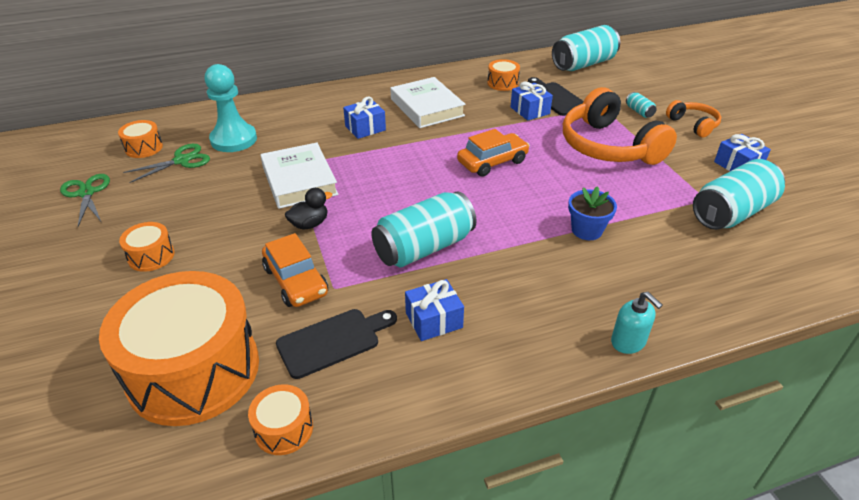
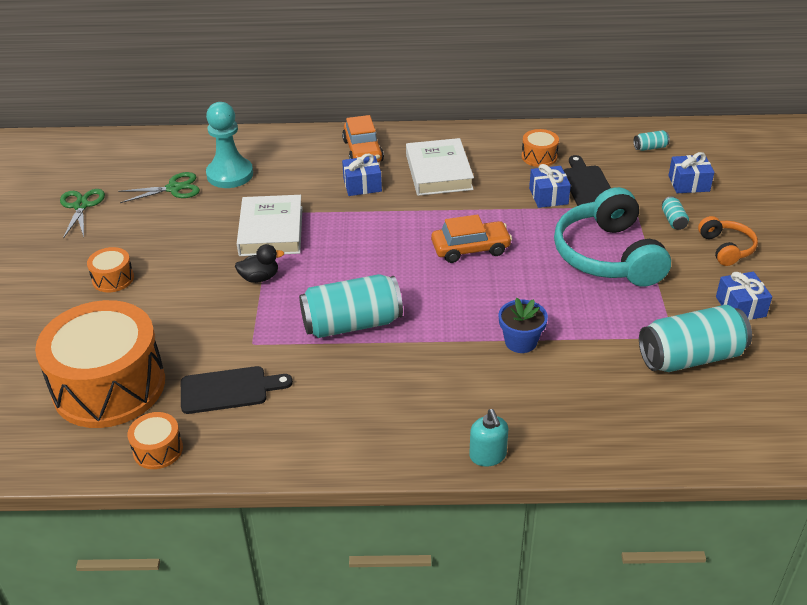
camera: 20 degrees right, 0 degrees up
(144, 148) = (145, 168): orange drum -> none
(296, 281) = (223, 329): orange car -> orange car (363, 151)
(434, 320) = (323, 393): blue gift -> blue gift (689, 183)
(583, 64) = (650, 147): turquoise can -> turquoise can, size x0.42
(608, 146) = (607, 255): orange headphones -> turquoise headphones

